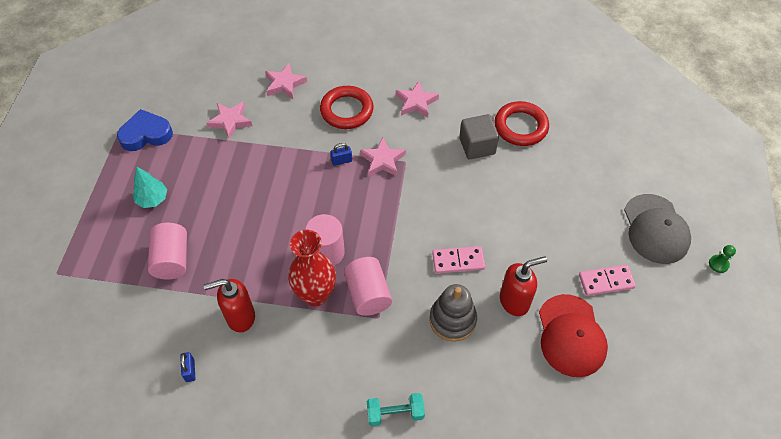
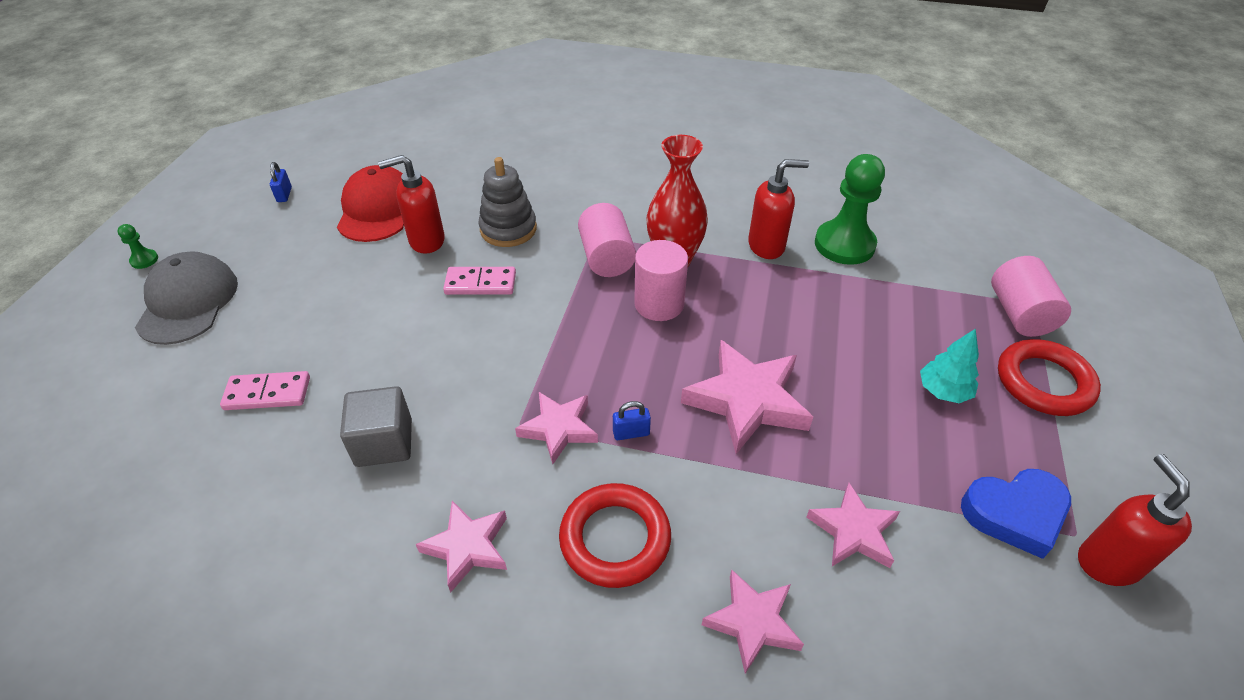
camera: 175 degrees left, 10 degrees down
(113, 116) = (1107, 562): none -> red soap dispenser
(172, 259) = (877, 309): pink cylinder -> pink cylinder (1019, 314)
(176, 324) = (844, 244): none -> green pawn
(190, 370) = (813, 206): blue padlock -> blue padlock (284, 195)
(274, 184) = (747, 401): none -> pink star
(395, 413) = (590, 167): turquoise dumbbell -> none
(520, 126) = (285, 475): red ring -> red ring (1044, 382)
(606, 281) = (301, 252): pink domino -> pink domino (267, 393)

